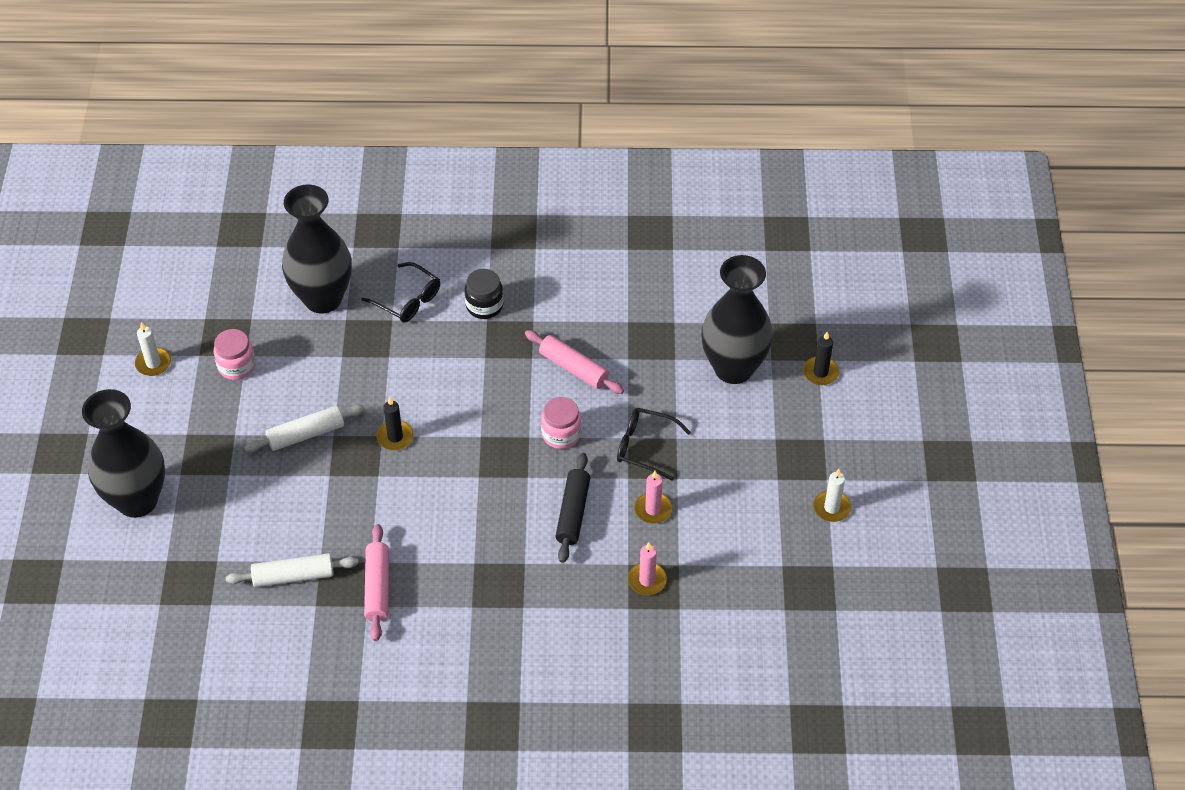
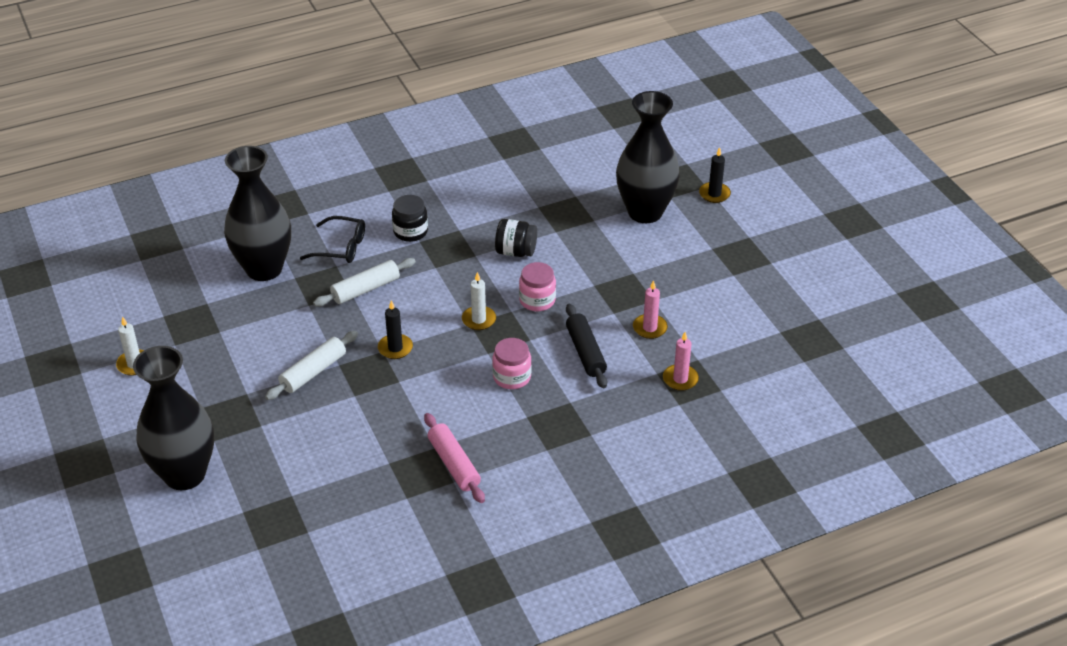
camera: 25 degrees left, 10 degrees down
(237, 366) = (216, 342): pink jar -> pink jar (512, 377)
(293, 576) = (371, 482): white rolling pin -> white rolling pin (365, 289)
(574, 368) = (515, 251): pink rolling pin -> black jar
(645, 447) = (612, 287): black glasses -> none
(831, 508) = (789, 280): white candle -> white candle (479, 319)

